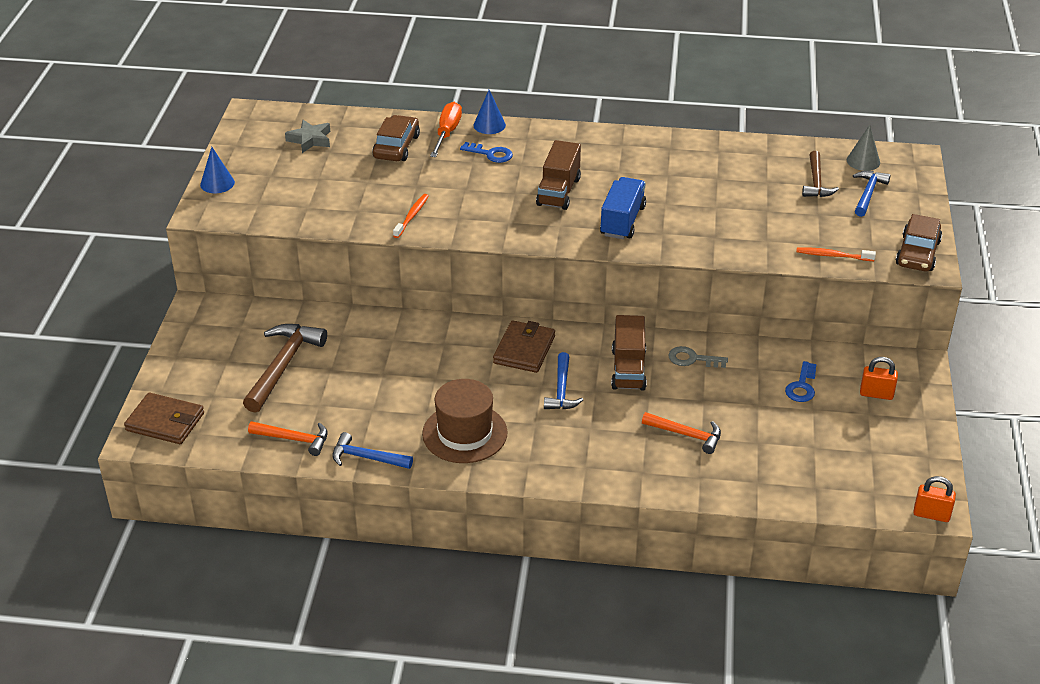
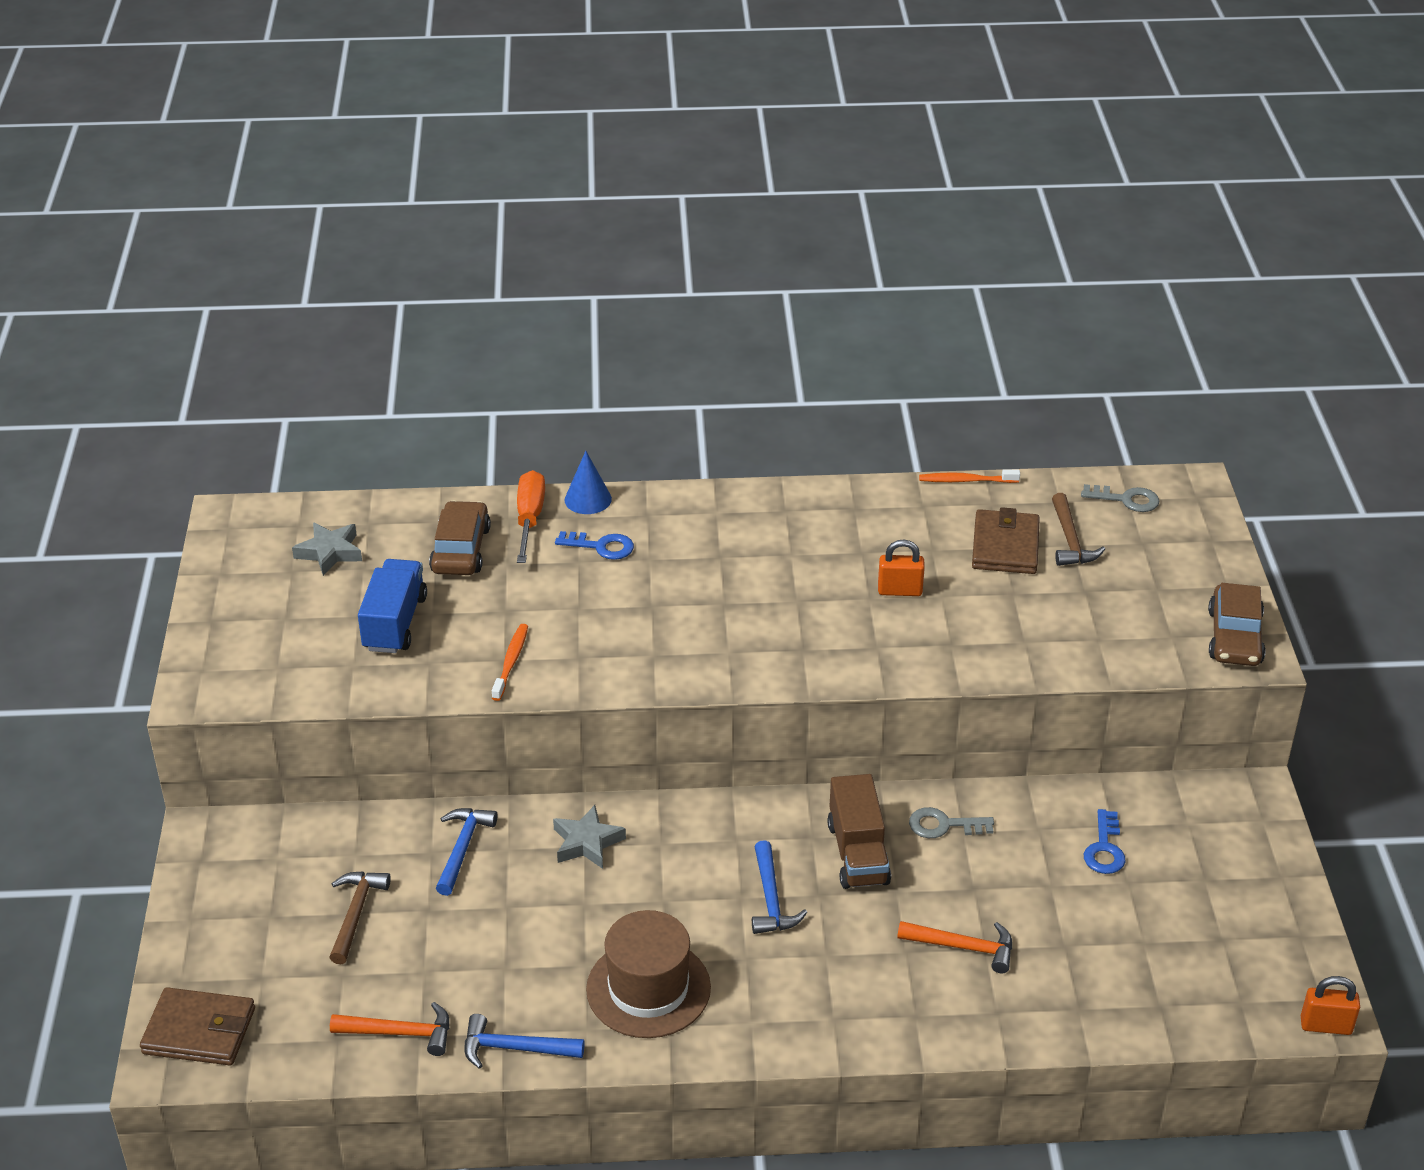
camera: 10 degrees left, 0 degrees up
(217, 183) = (207, 641): blue cone -> none
(283, 366) = (356, 914): brown hammer -> brown hammer, size x0.62
(446, 341) = (587, 842): none -> grey star
(524, 350) = (702, 841): brown wallet -> brown wallet (1005, 546)
(558, 192) = (714, 597): brown truck -> none
(622, 221) = (816, 634): blue truck -> blue truck (395, 623)
(833, 255) = (1121, 655): orange toothbrush -> orange toothbrush (966, 480)
(863, 161) = (1126, 499): grey cone -> grey key
(868, 193) = (1145, 550): blue hammer -> blue hammer (462, 848)
(876, 394) = (1208, 847): orange padlock -> orange padlock (899, 591)

